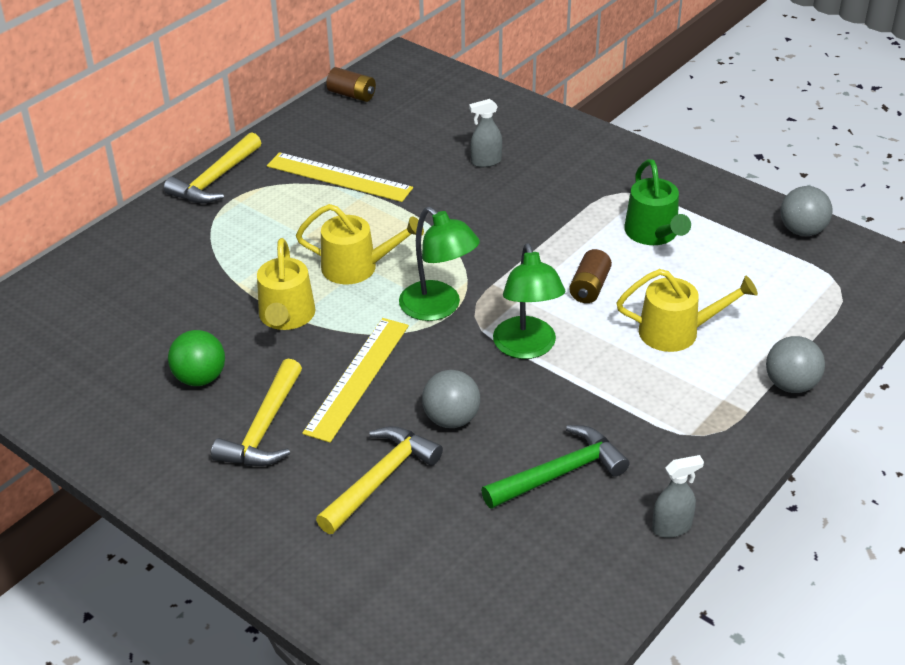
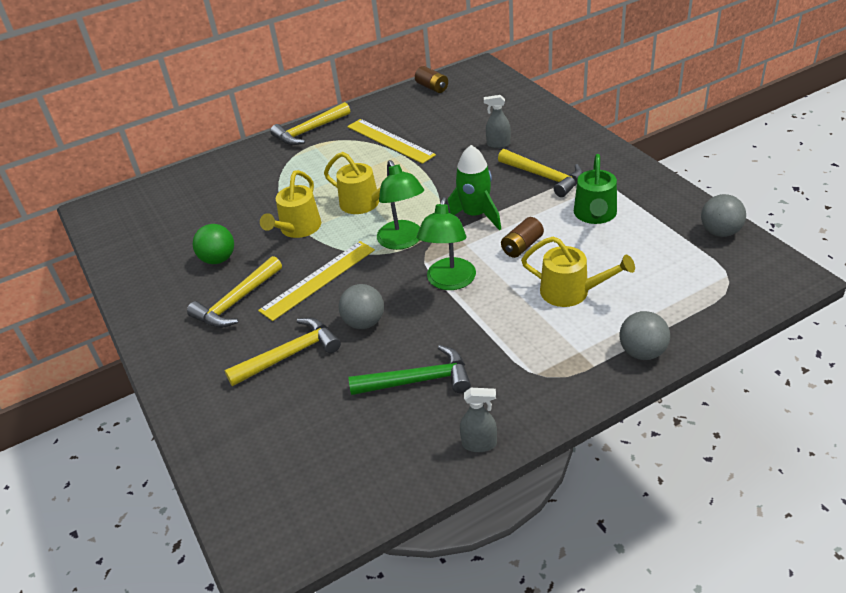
camera: 25 degrees right, 0 degrees up
(510, 259) = (475, 215): none -> green rocket
(567, 196) = (544, 177): none -> yellow hammer

